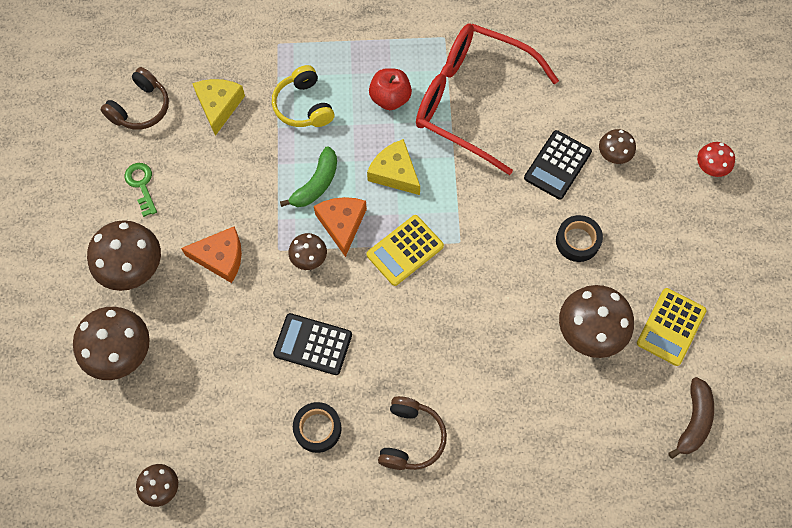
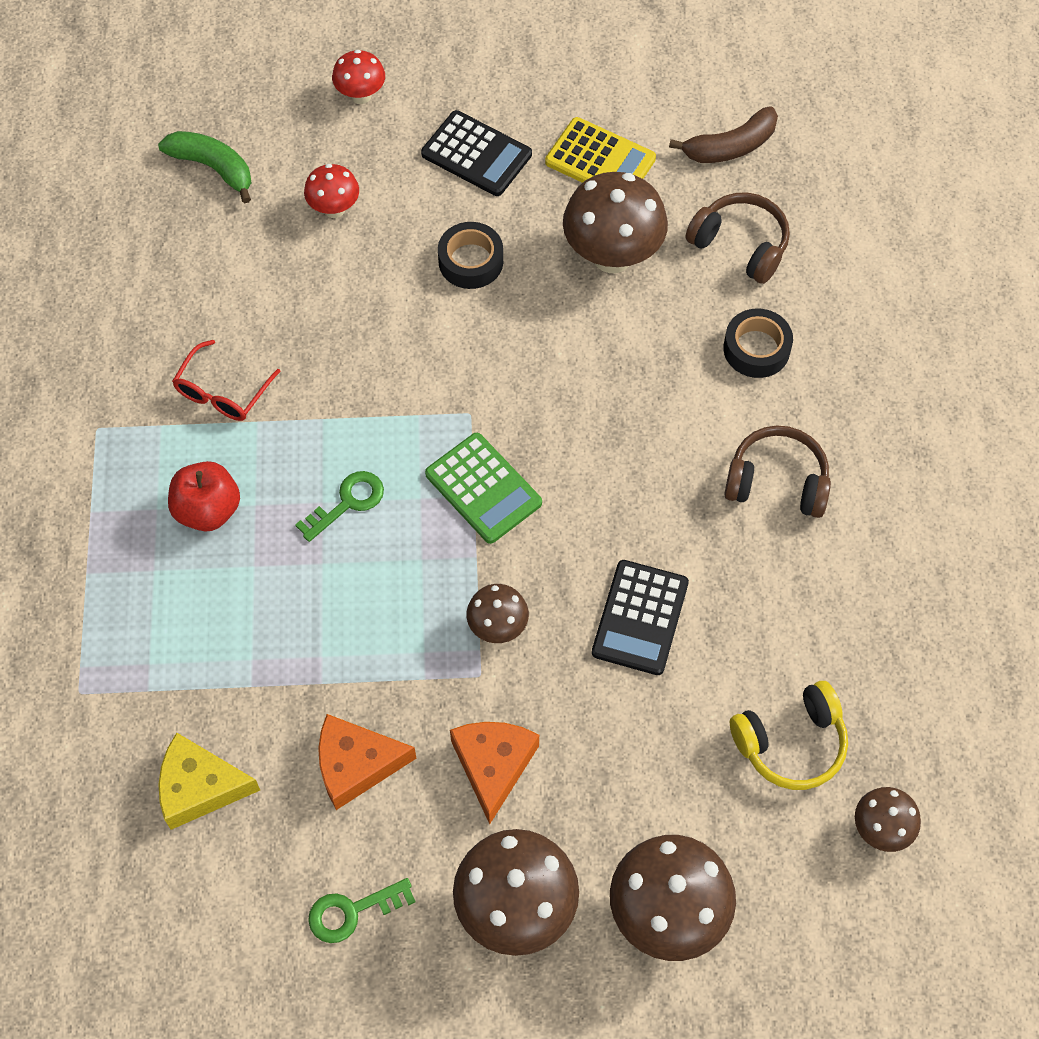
camera: 90 degrees left, 5 degrees down
(141, 108) = (193, 928): brown headphones -> brown headphones (740, 245)
(303, 106) = (211, 645): yellow headphones -> yellow headphones (791, 743)
(316, 184) = (363, 620): green banana -> green banana (213, 167)
(317, 429) = (772, 607): black tape -> black tape (756, 349)
(342, 224) = (436, 580): orange cheese -> orange cheese (356, 764)
(395, 173) = (347, 503): yellow cheese -> green key
(405, 250) = (483, 489): yellow calculator -> green calculator
(471, 100) = (222, 392): red glasses -> red glasses, size x0.42
(557, 165) = (345, 280): black calculator -> black calculator (476, 154)
(613, 156) = (334, 209): brown mushroom -> red mushroom
(693, 421) = (730, 147): brown banana -> brown banana turned 135 degrees clockwise

